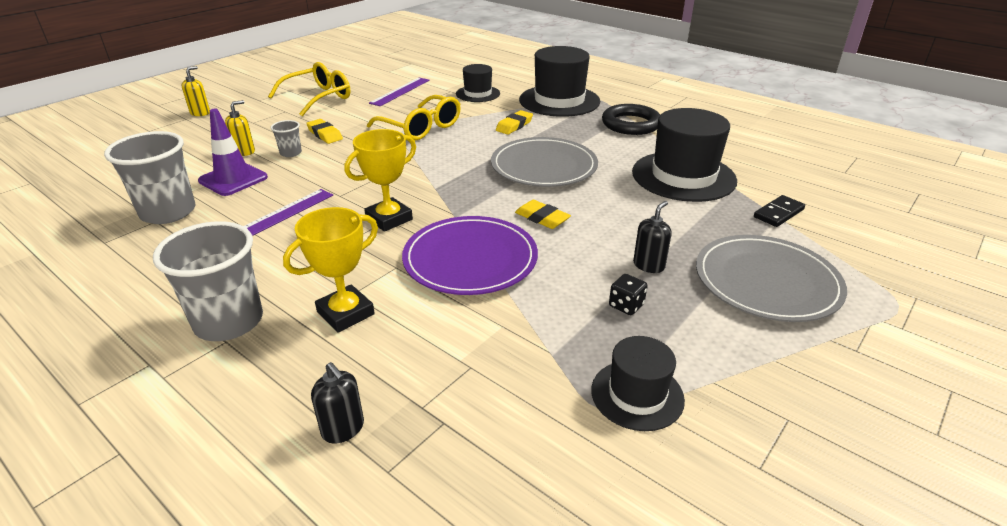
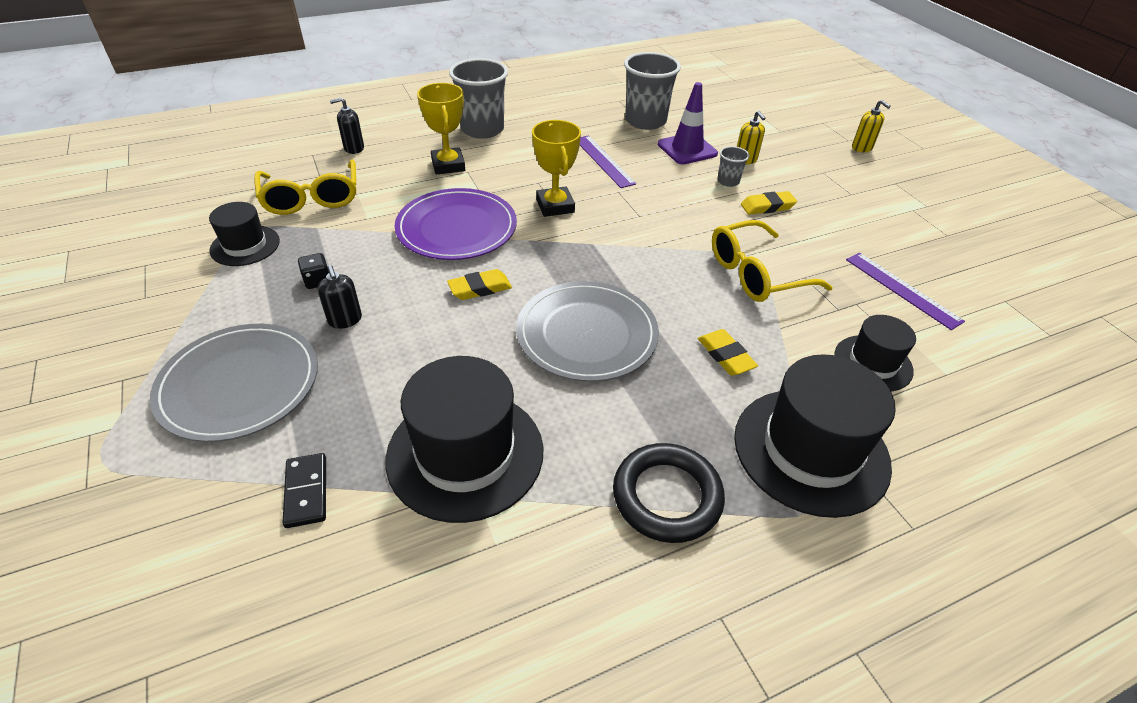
camera: 115 degrees right, 10 degrees up
(319, 97) = (892, 221): yellow glasses -> yellow glasses (311, 198)

